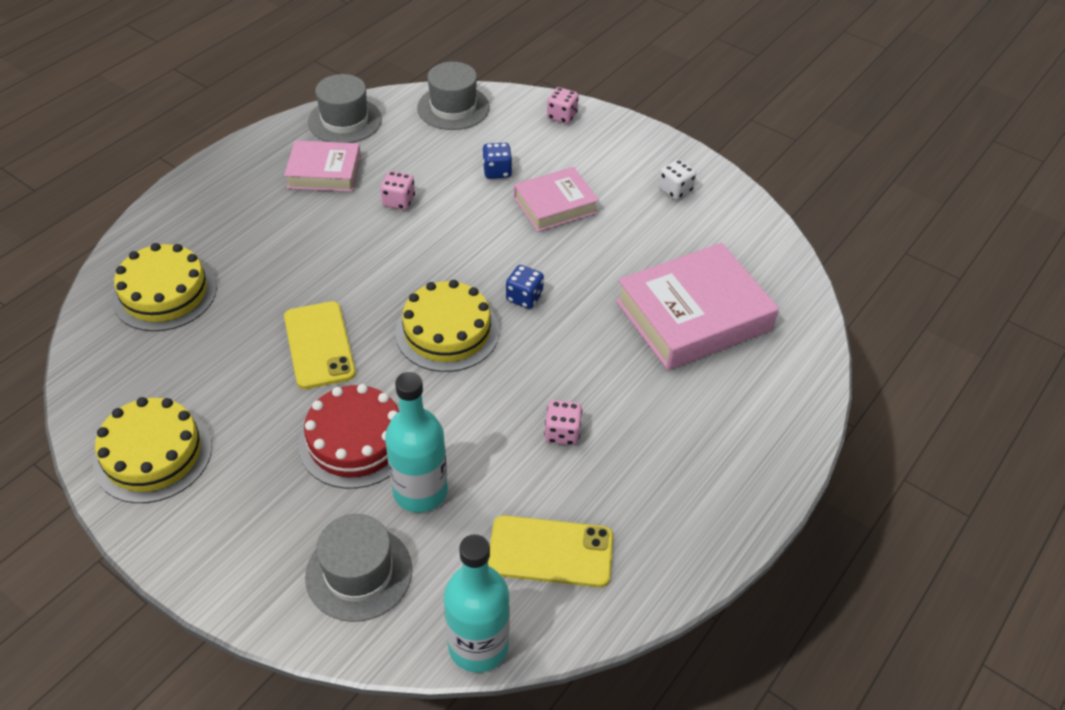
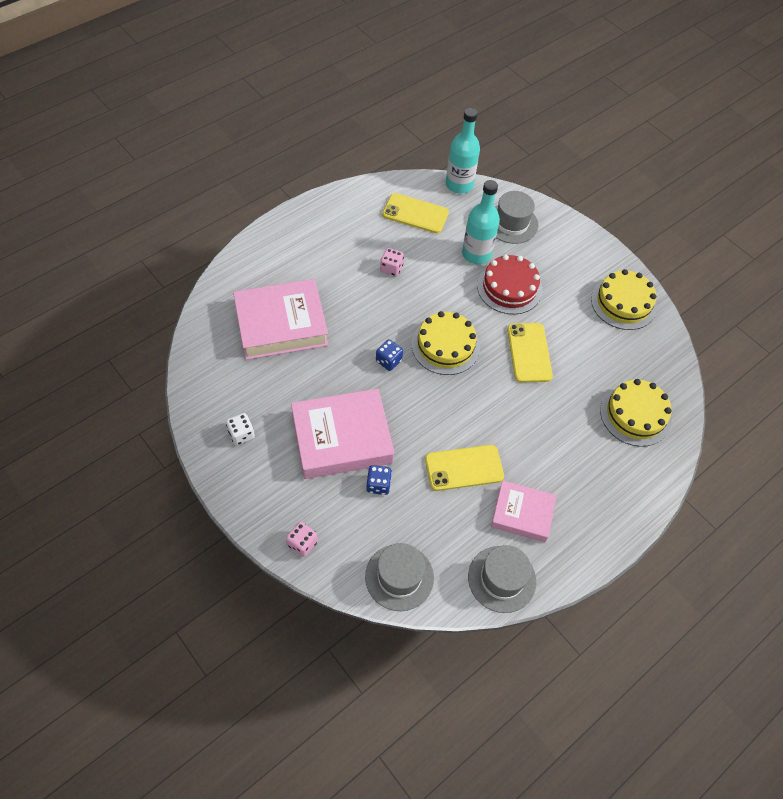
camera: 170 degrees left, 10 degrees up
(398, 201) = (464, 468): pink dice -> yellow phone
(555, 205) = (342, 438): pink book -> pink book, size x1.67

